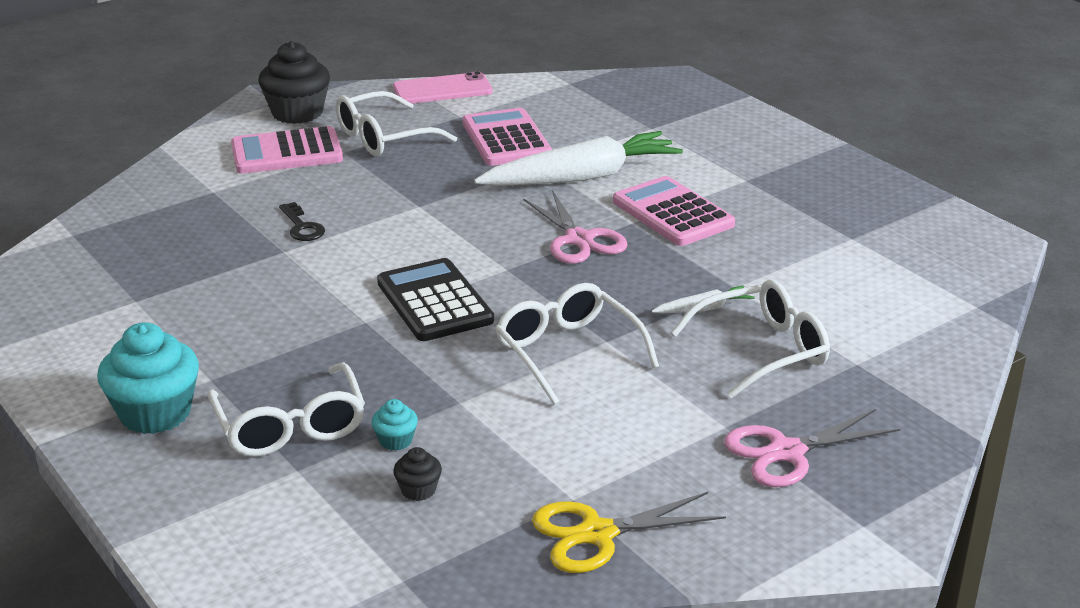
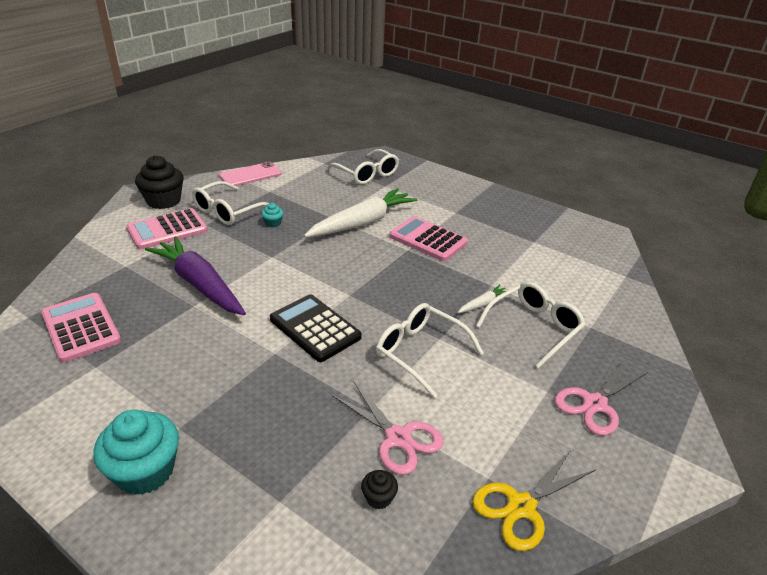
camera: 20 degrees left, 5 degrees up
(290, 426) = (258, 459): white glasses -> white glasses (367, 174)
(302, 227) = (199, 284): black key -> purple carrot
(395, 440) = (341, 454): turquoise cupcake -> turquoise cupcake (273, 223)
(506, 139) = (305, 203): pink calculator -> pink calculator (81, 327)
(578, 239) = (383, 266): pink scissors -> pink scissors (398, 438)

